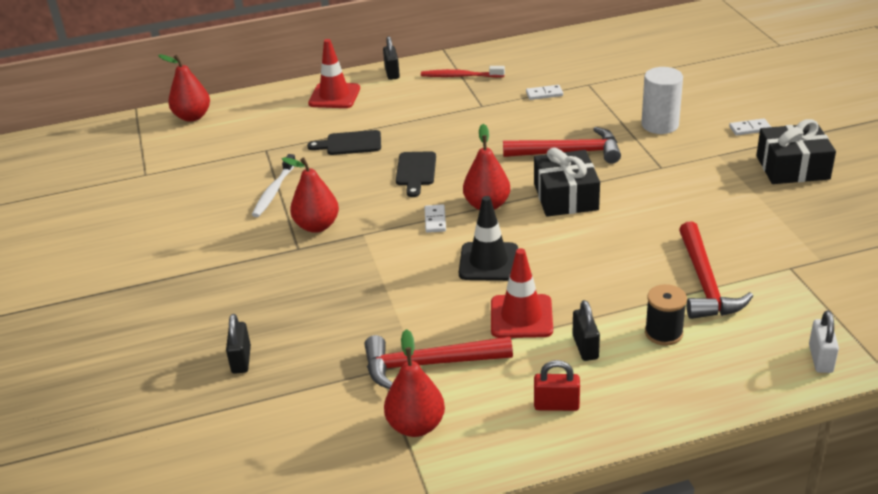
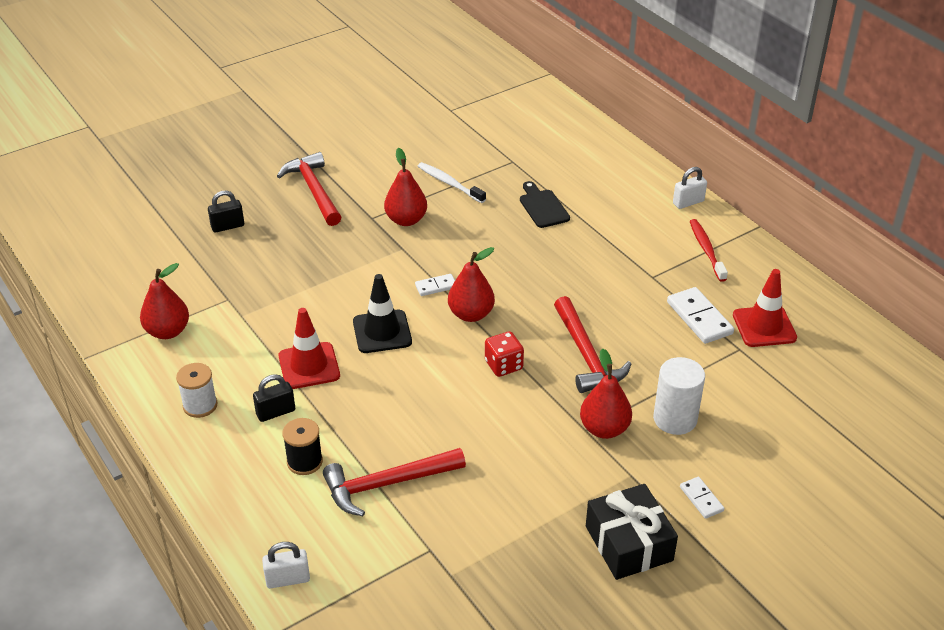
camera: 70 degrees right, 5 degrees up
(192, 117) = (549, 107): red pear -> red pear (604, 429)
(274, 191) = (449, 183): white toothbrush -> white toothbrush turned 45 degrees clockwise
(334, 96) = (624, 177): red traffic cone -> red traffic cone (764, 326)
(392, 73) = (688, 202): black padlock -> white padlock
(415, 171) = (511, 258): black cutting board -> none
(428, 364) = (238, 323): red hammer -> red hammer (313, 190)
(544, 94) = (699, 318): white domino -> white domino, size x1.76
(556, 405) = (200, 405): red padlock -> white spool
(566, 196) = (503, 365): black gift -> red dice

